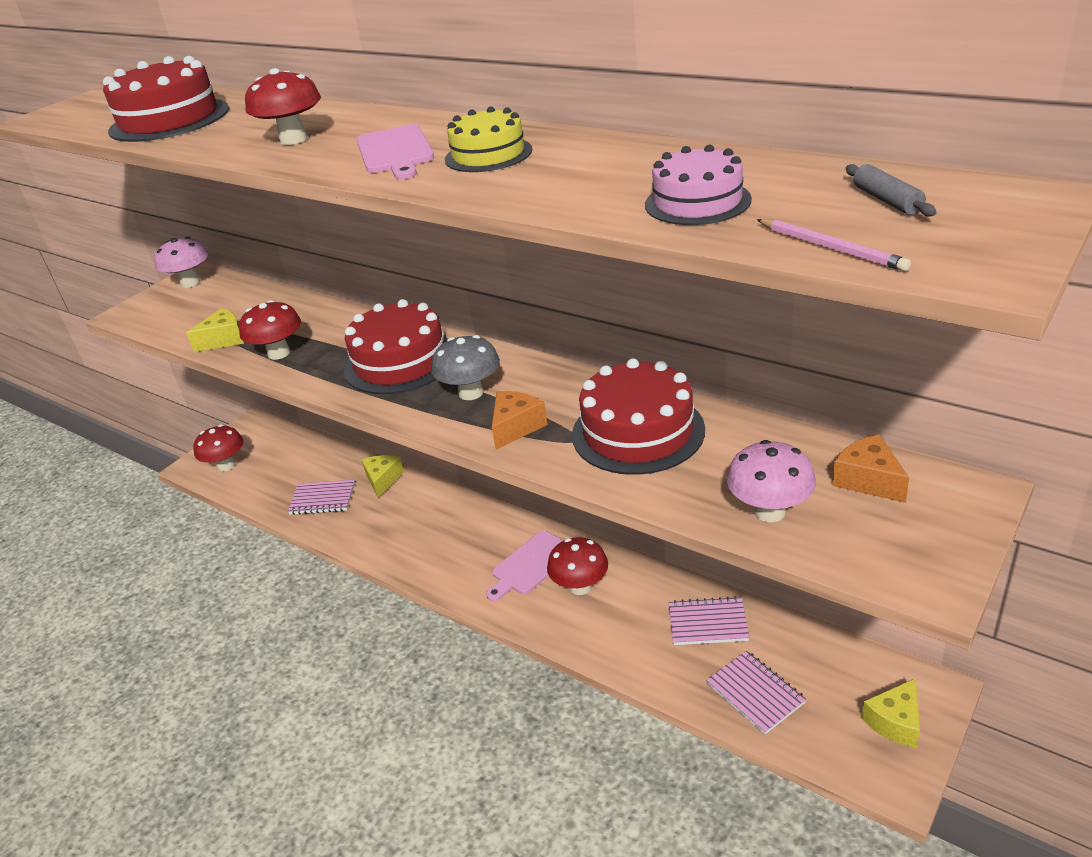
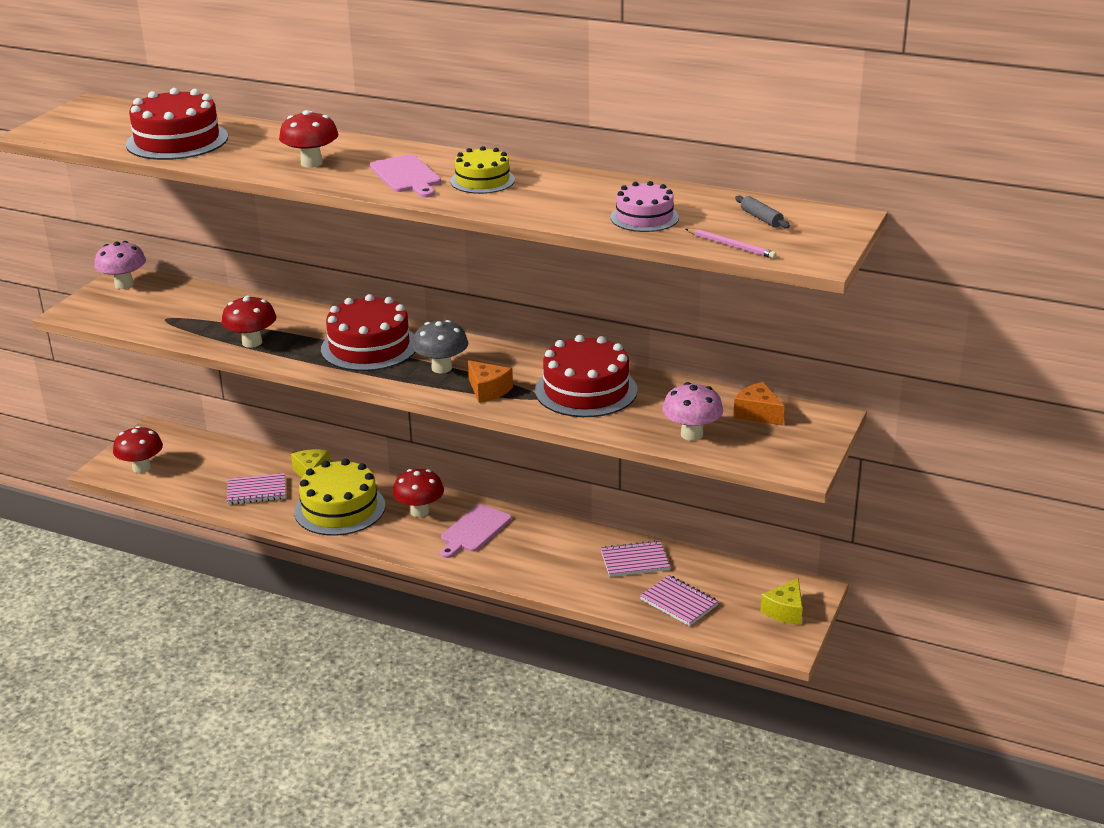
camera: 15 degrees left, 5 degrees down
(224, 339) = (191, 332): yellow cheese -> none
(397, 526) = (340, 509): none -> yellow cake
(516, 427) = (488, 390): orange cheese -> orange cheese turned 120 degrees clockwise
(580, 586) = (522, 543): red mushroom -> red mushroom (419, 511)

